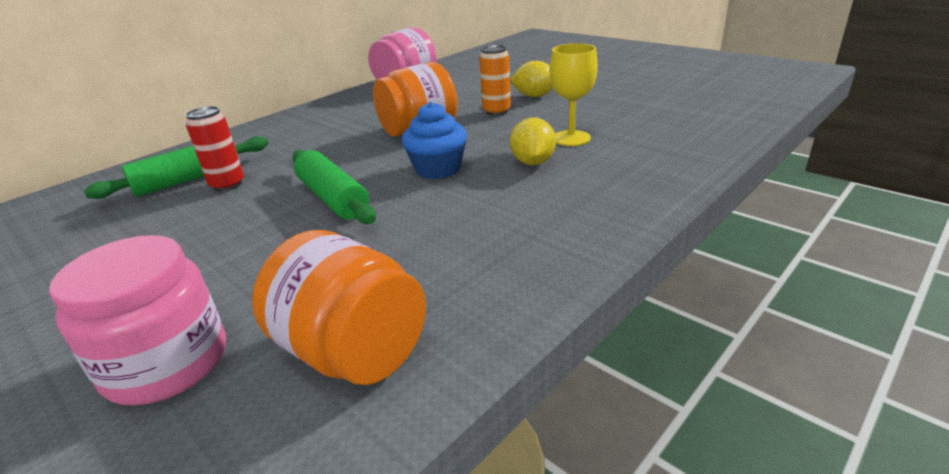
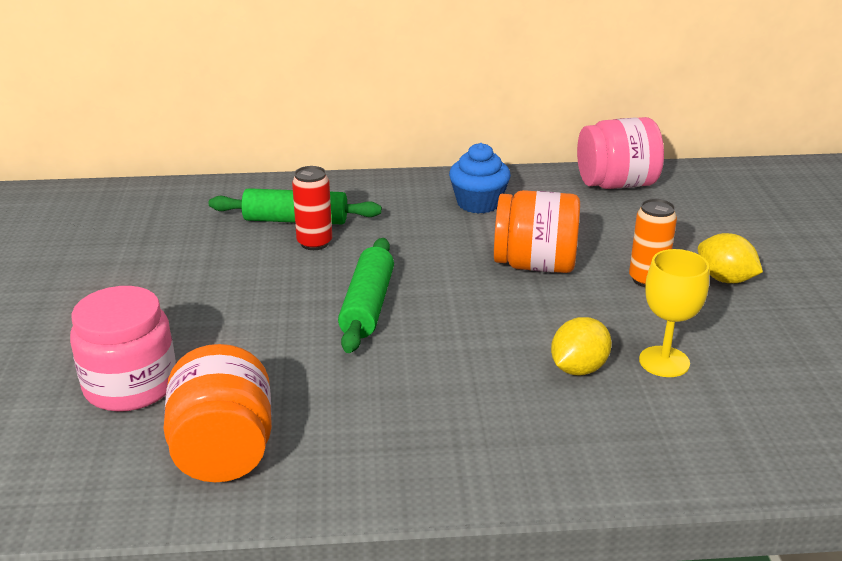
camera: 40 degrees right, 0 degrees up
(438, 169) = (486, 324): blue cupcake -> blue cupcake (478, 203)

